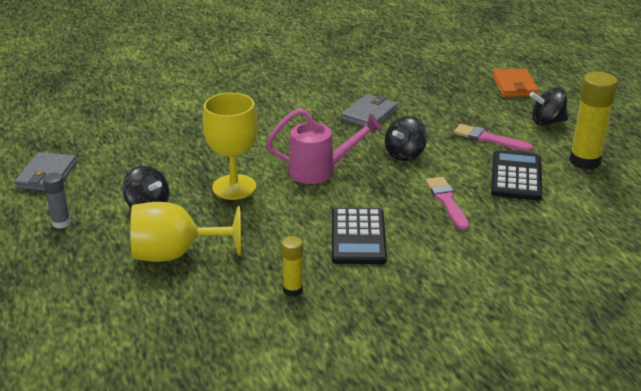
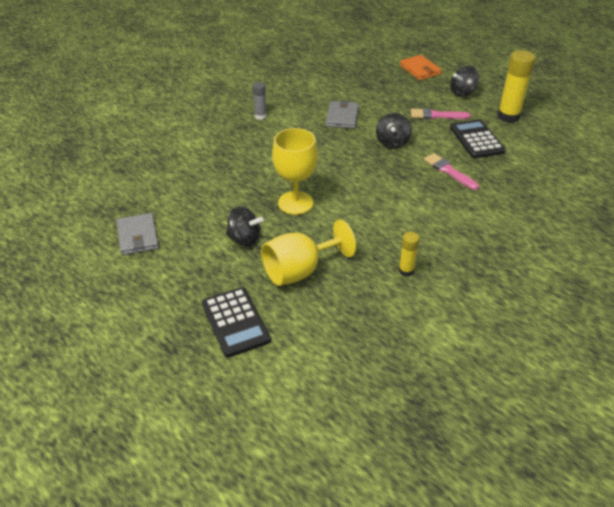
camera: 25 degrees left, 10 degrees up
(61, 223) = (188, 273): grey glue stick -> grey glue stick (260, 116)
(320, 171) = (346, 172): pink watering can -> none
(358, 237) = (415, 216): black calculator -> black calculator (235, 322)

